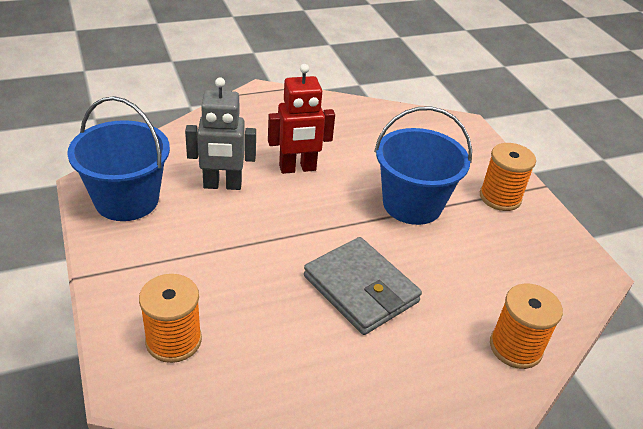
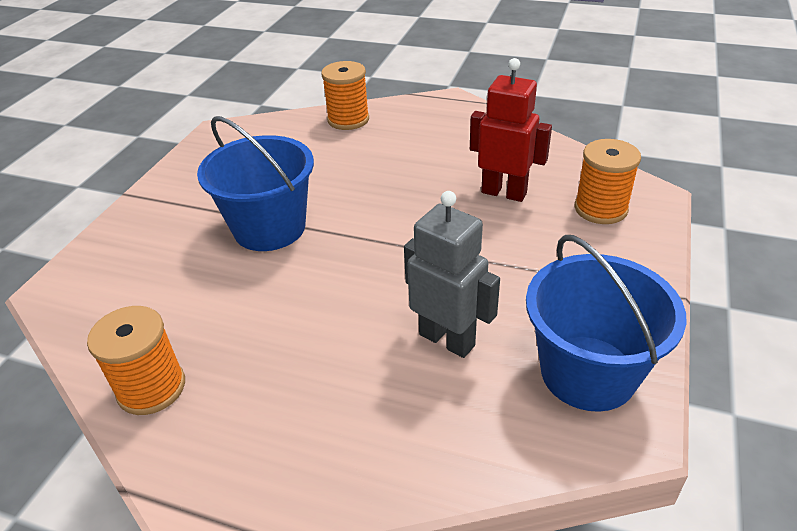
camera: 135 degrees left, 0 degrees up
(297, 168) = (332, 321): red robot -> red robot (504, 193)
(361, 289) = (410, 185): grey wallet -> none
(500, 197) = (182, 200): orange spool -> orange spool (151, 388)

